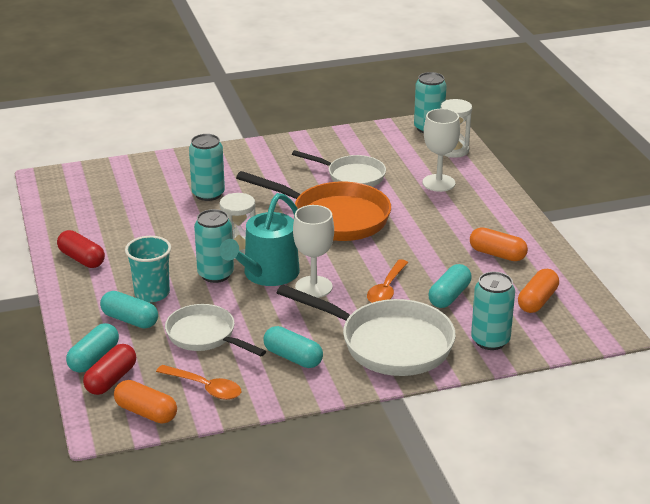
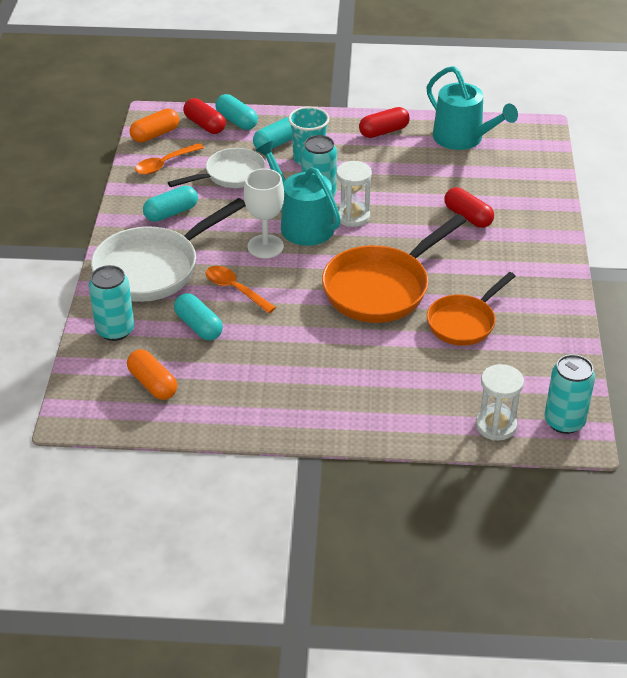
camera: 110 degrees right, 10 degrees up
(79, 214) = (462, 138): none -> turquoise watering can
(208, 194) = (468, 217): turquoise can -> red capsule
(352, 176) = (464, 322): white pan -> orange pan
(438, 183) = (420, 387): white goblet -> none
(497, 254) = (249, 384): orange capsule -> none

